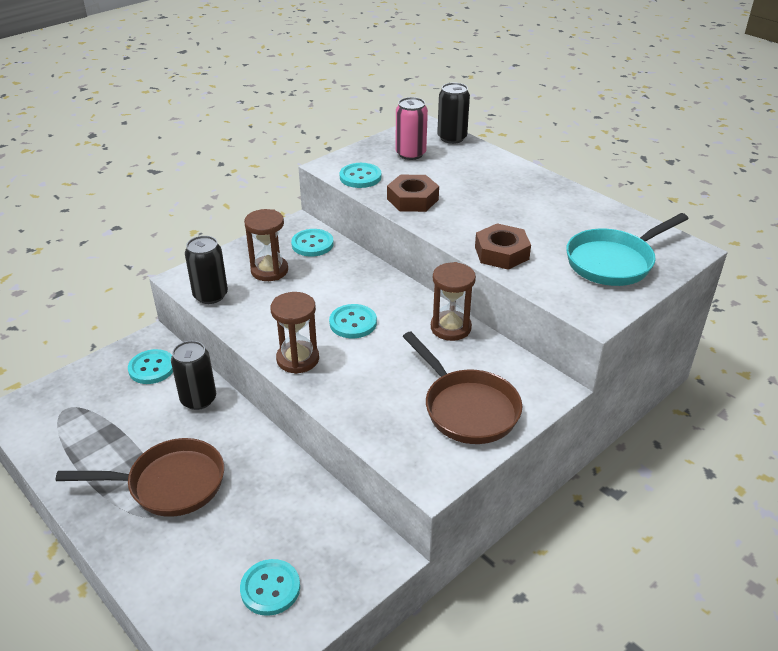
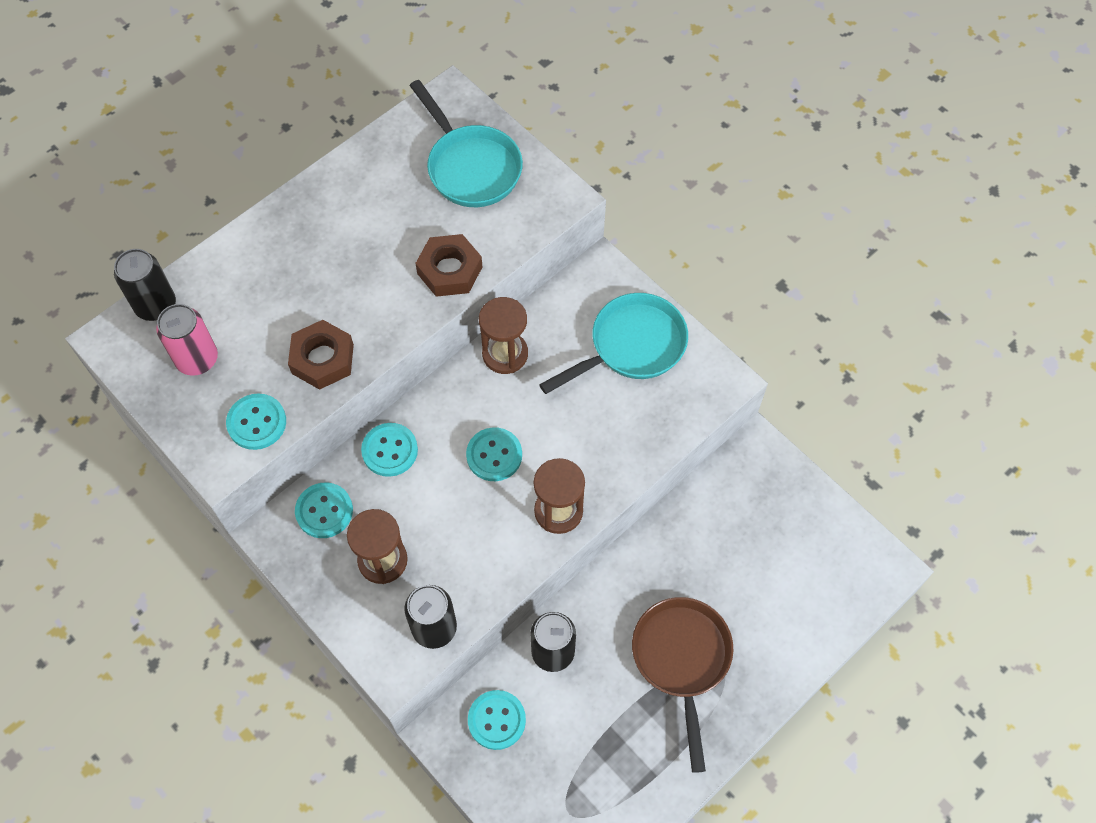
camera: 90 degrees left, 25 degrees up
(270, 588) = (798, 544): turquoise button -> turquoise button (390, 450)
(466, 408) = (631, 346): brown pan -> turquoise pan

